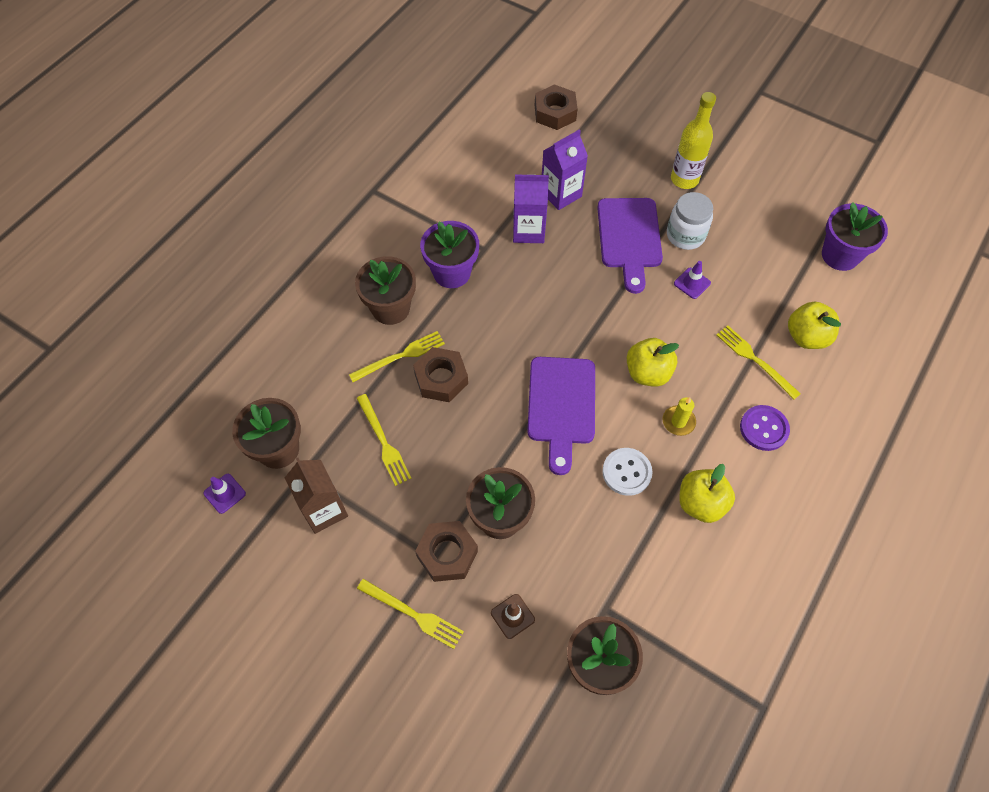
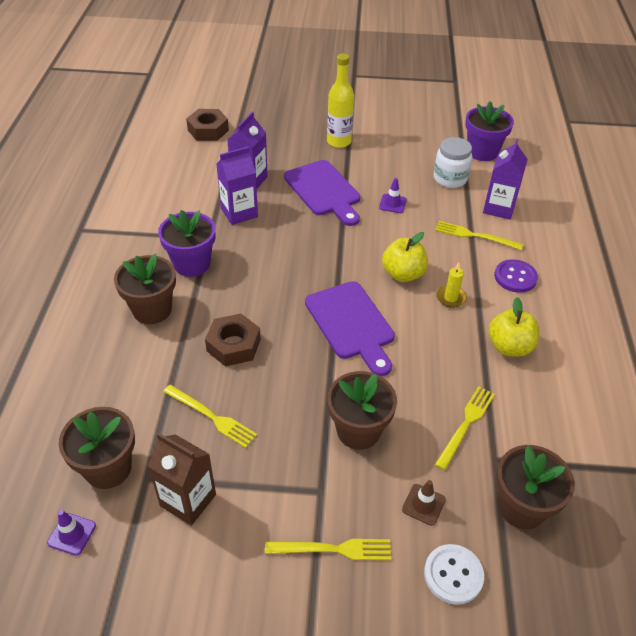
camera: 30 degrees left, 15 degrees down
(400, 356) = (184, 343): yellow fork -> yellow fork (466, 424)
(447, 554) = (331, 482): brown nut -> none
(626, 472) = (437, 349): white button -> white button (453, 575)
(685, 235) = (365, 175): white jar -> white jar (450, 179)
(806, 337) = (499, 208): yellow apple -> purple carton

